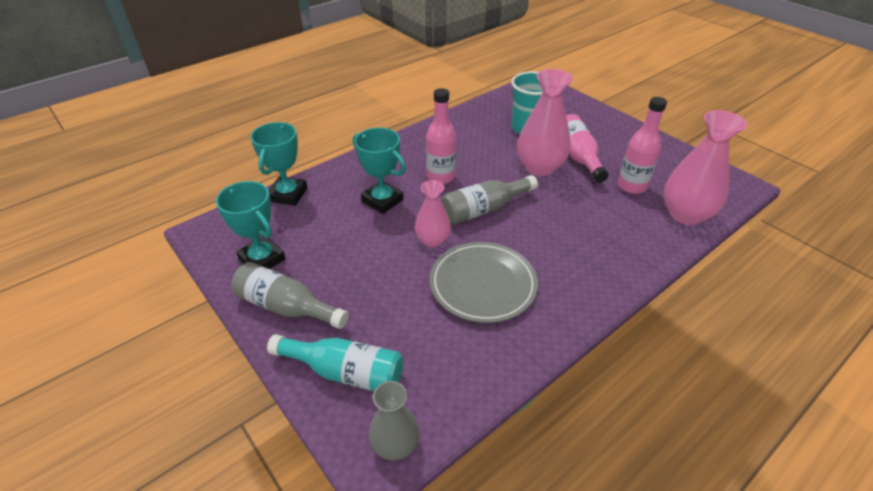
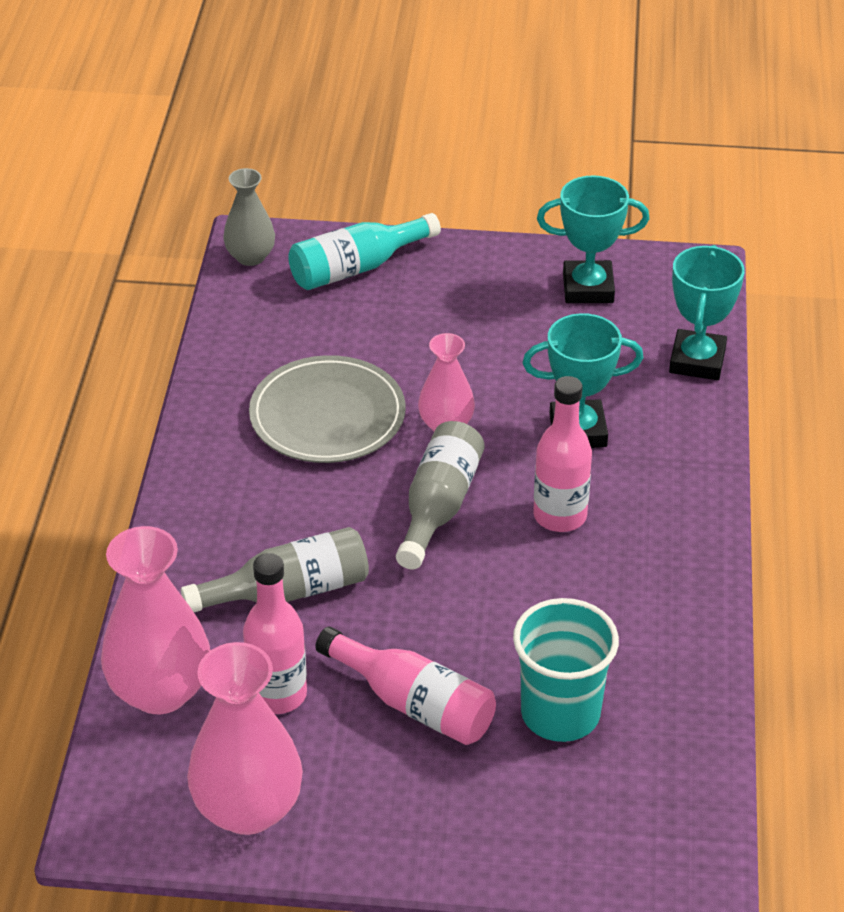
camera: 135 degrees right, 0 degrees up
(287, 307) = (487, 272): grey bottle -> grey bottle (288, 591)
(288, 194) = (697, 361): turquoise trophy -> turquoise trophy turned 45 degrees clockwise
(540, 167) = (447, 635): pink vase -> pink vase (248, 809)

